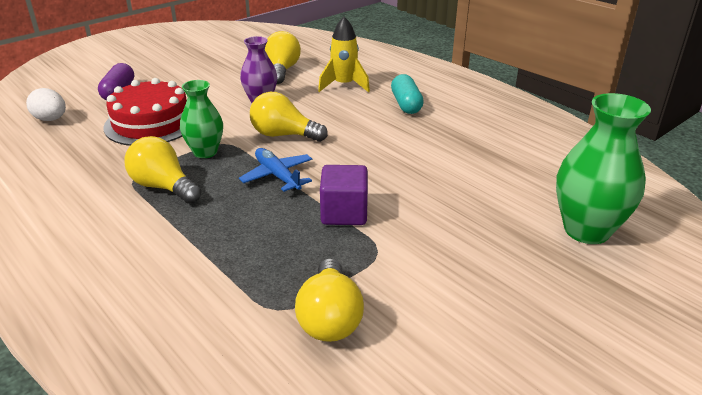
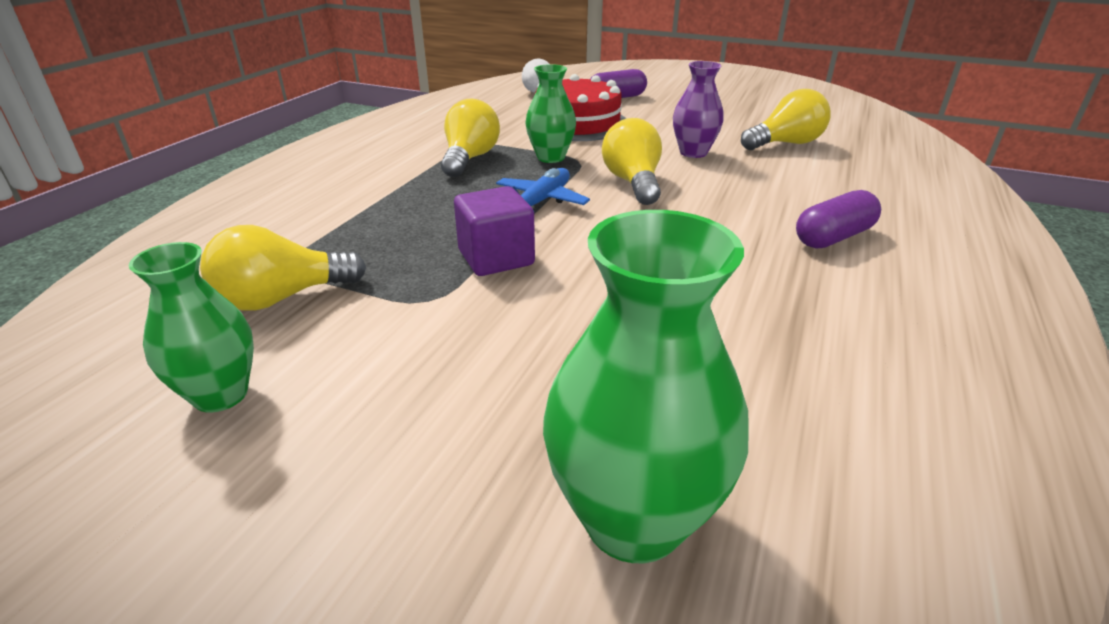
camera: 65 degrees right, 0 degrees up
(344, 85) = (813, 184): yellow rocket -> none
(406, 104) = (833, 237): turquoise capsule -> purple capsule
(439, 356) = (221, 395): none -> green vase

